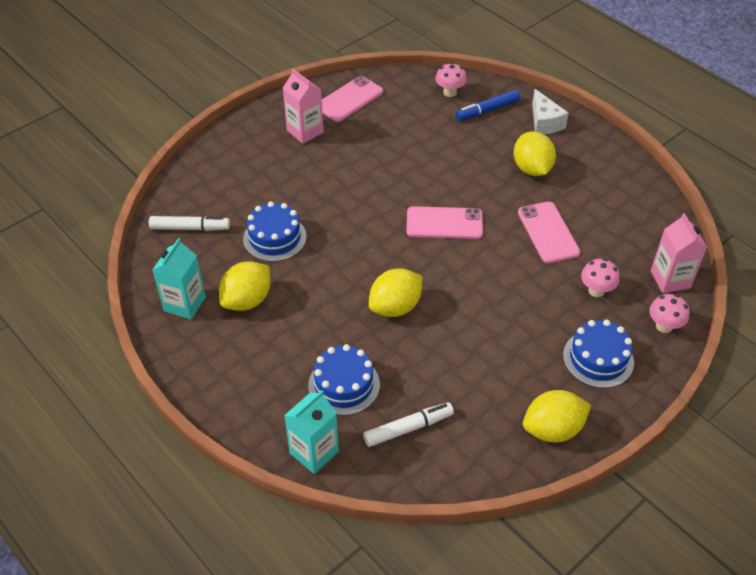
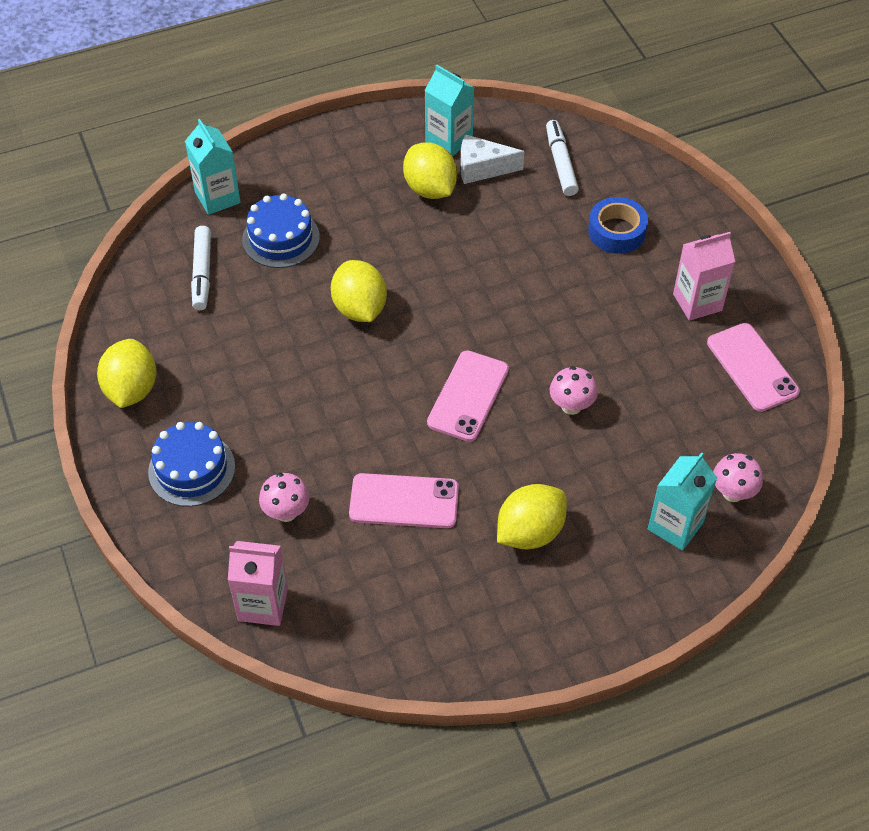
camera: 110 degrees right, 5 degrees up
(190, 228) = (560, 163): white marker -> white marker turned 150 degrees clockwise
(253, 182) = (617, 231): none -> blue tape
(274, 238) = (513, 230): blue cake -> none
(487, 110) = (675, 526): blue marker -> turquoise carton
(532, 169) = (530, 532): yellow lemon -> yellow lemon turned 45 degrees counterclockwise
(544, 122) = (623, 590): white cheese -> white cheese (482, 168)
(664, 326) = (198, 559): pink mushroom -> pink mushroom (571, 406)

